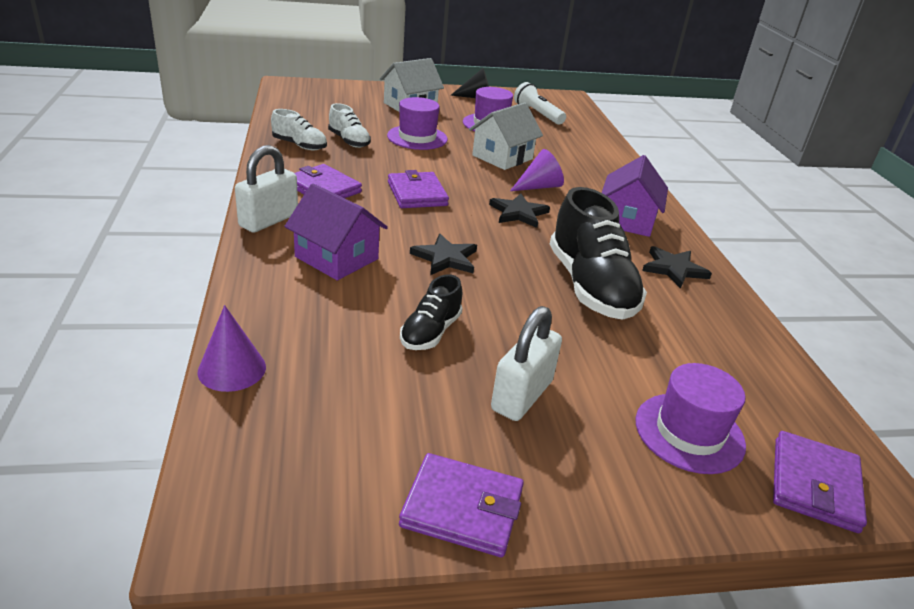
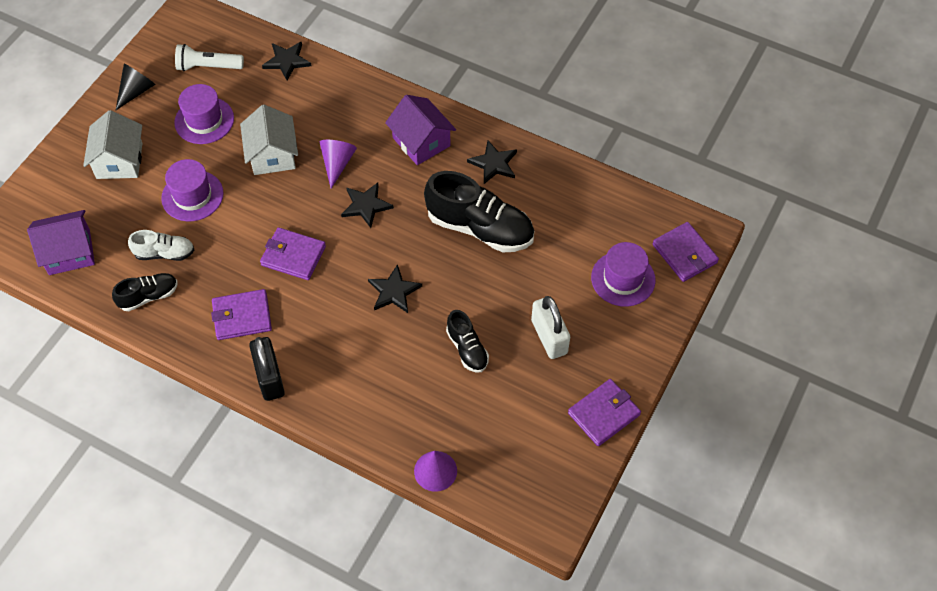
camera: 50 degrees left, 25 degrees up
(269, 220) = (269, 377): white padlock -> black padlock
(299, 145) = (148, 296): white shoe -> black shoe
(336, 258) = (351, 358): purple house -> purple house (69, 252)
(594, 139) = (287, 61): none -> black star

